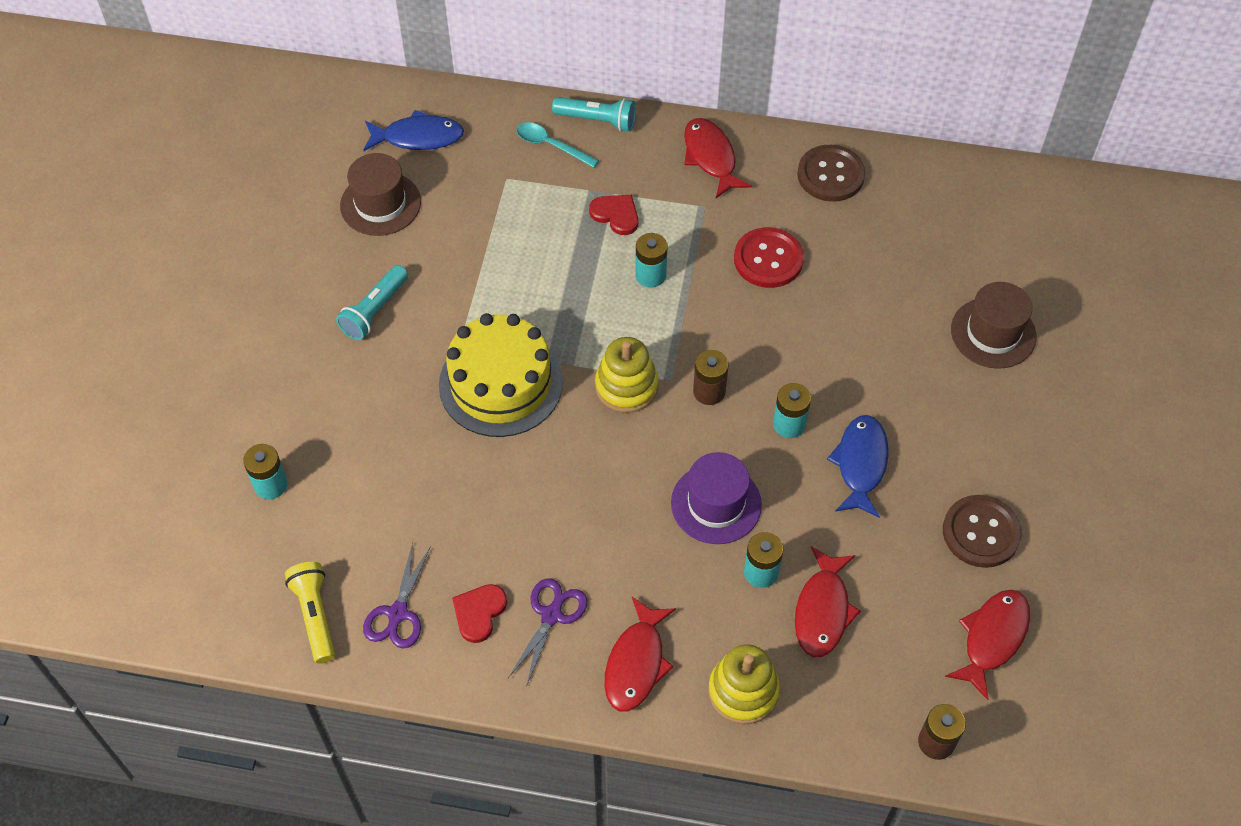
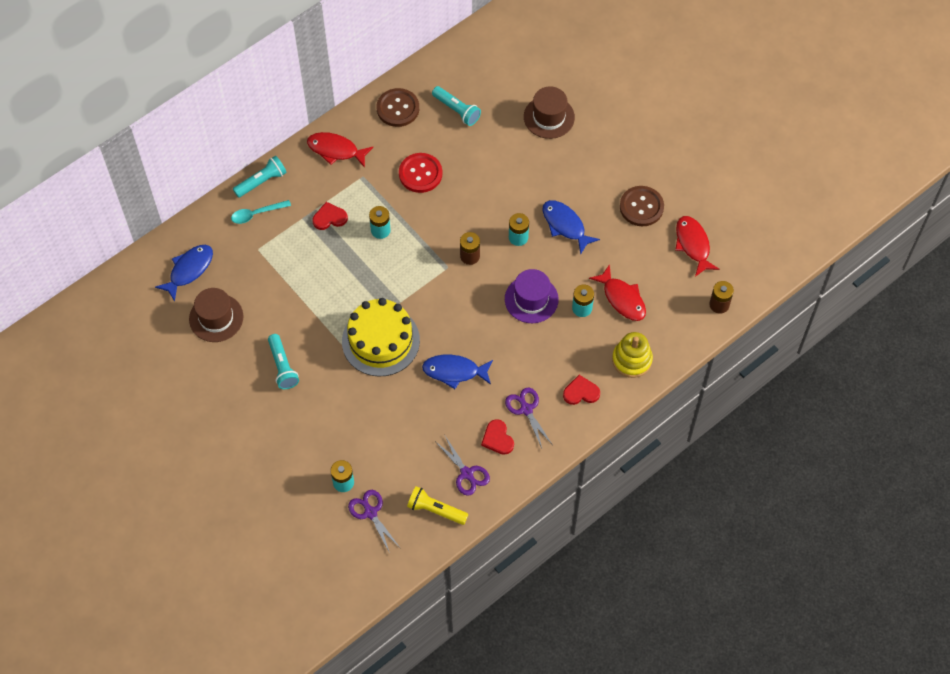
camera: 50 degrees left, 5 degrees up
(252, 544) = (370, 512): none -> purple scissors
(531, 493) = (454, 371): none -> blue fish
(626, 386) = (434, 288): yellow stacking toy -> none
(636, 663) = (581, 392): red fish -> red heart
(893, 233) = (457, 110): none -> turquoise flashlight

